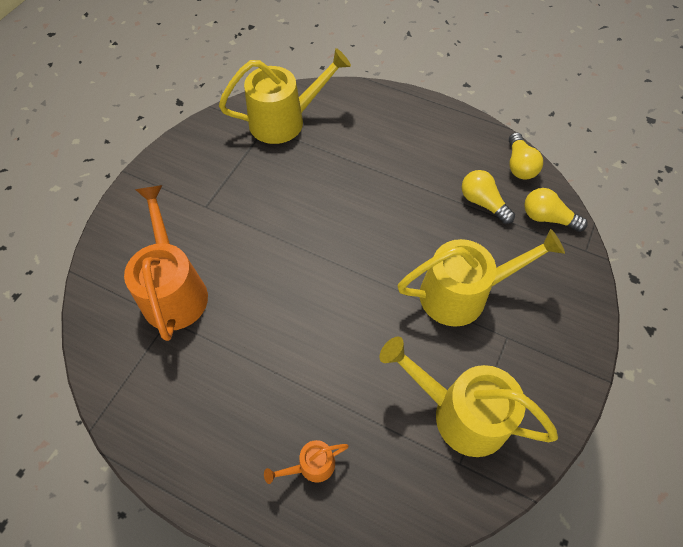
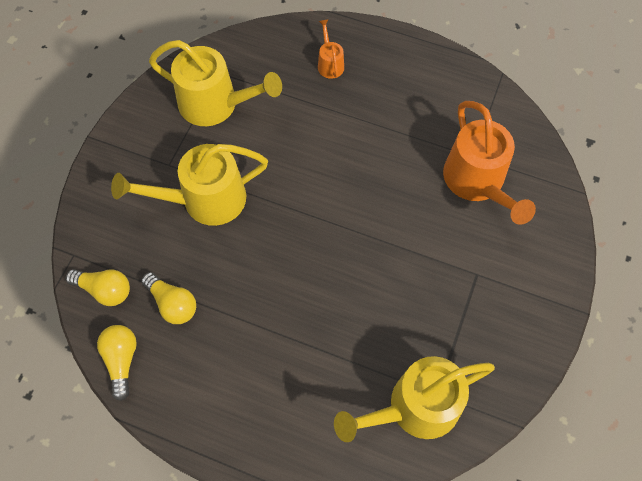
camera: 175 degrees right, 5 degrees up
(311, 466) = (329, 63): orange watering can -> orange watering can turned 75 degrees counterclockwise

